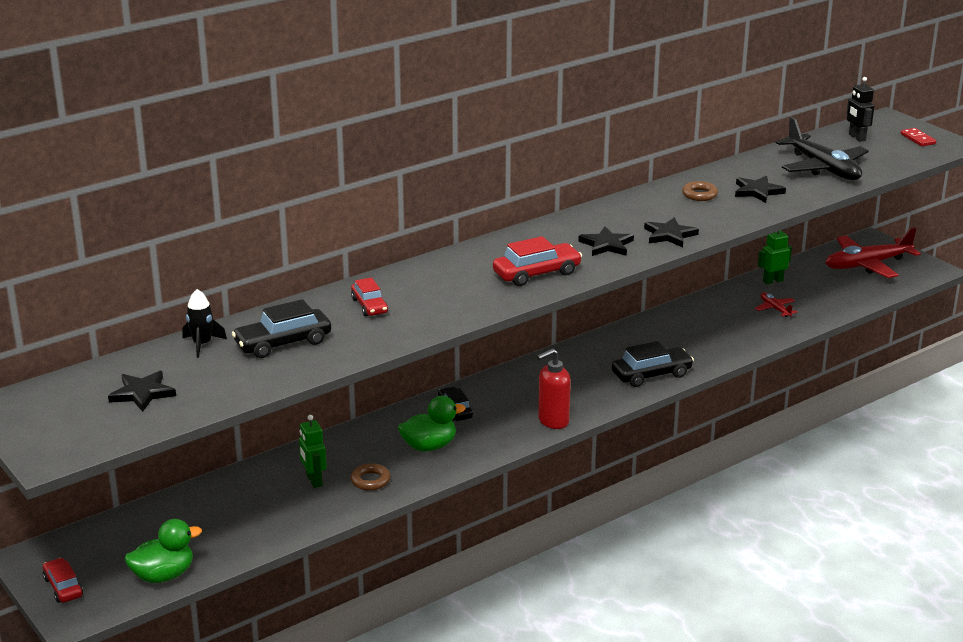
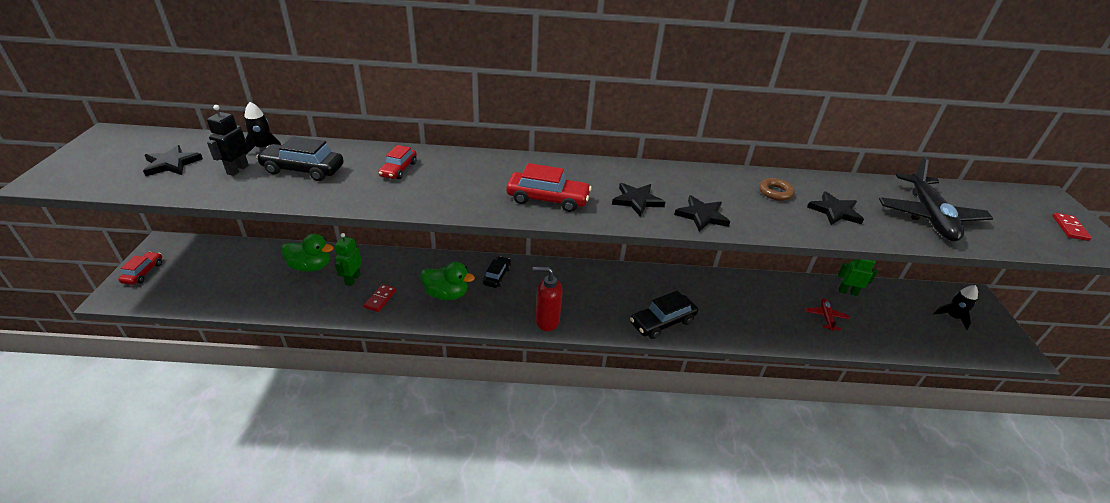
camera: 35 degrees right, 10 degrees up
(163, 575) = (190, 296): green duck -> green duck (310, 266)
(370, 480) = (380, 299): brown ring -> red domino
(651, 375) = (662, 322): black car -> black car turned 135 degrees clockwise
(856, 137) = (996, 202): black robot -> black robot (237, 170)
(867, 265) = (952, 317): red plane -> black rocket

